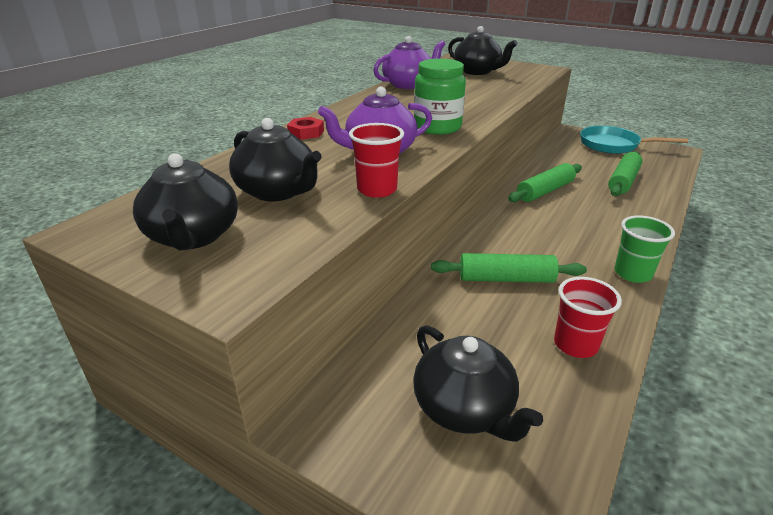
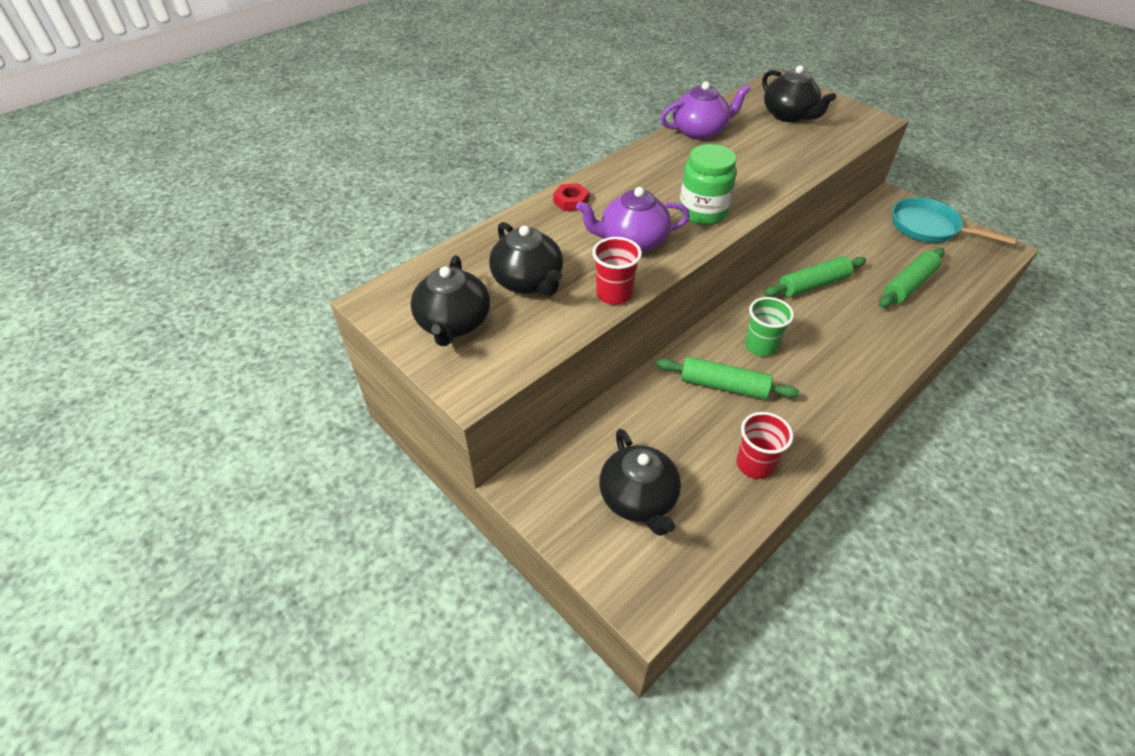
camera: 15 degrees right, 15 degrees up
(632, 273) = (848, 404): green cup -> green cup (760, 346)

